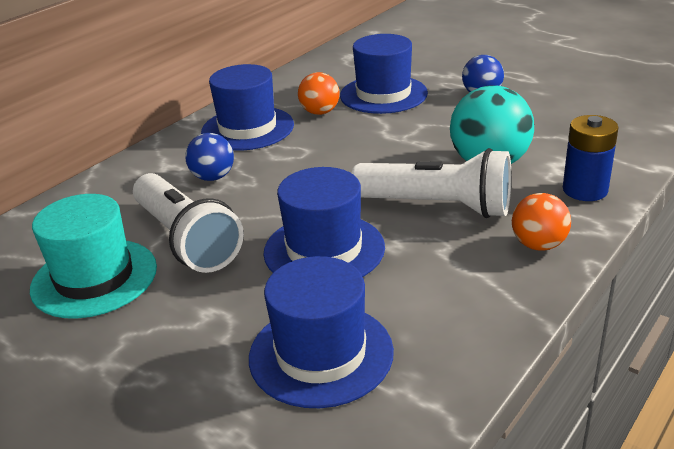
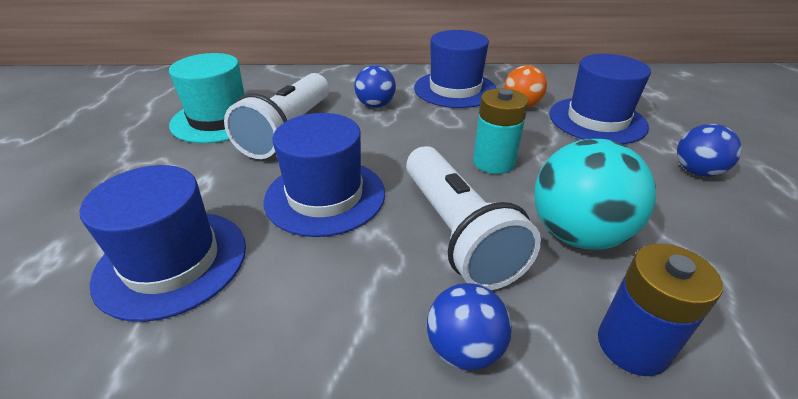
camera: 50 degrees right, 5 degrees up
(378, 158) = (493, 162): none -> turquoise battery
(538, 245) = (464, 349): orange ball -> blue ball

